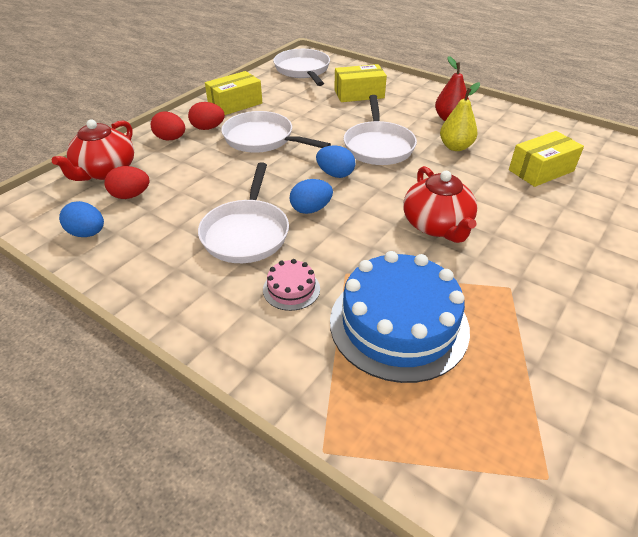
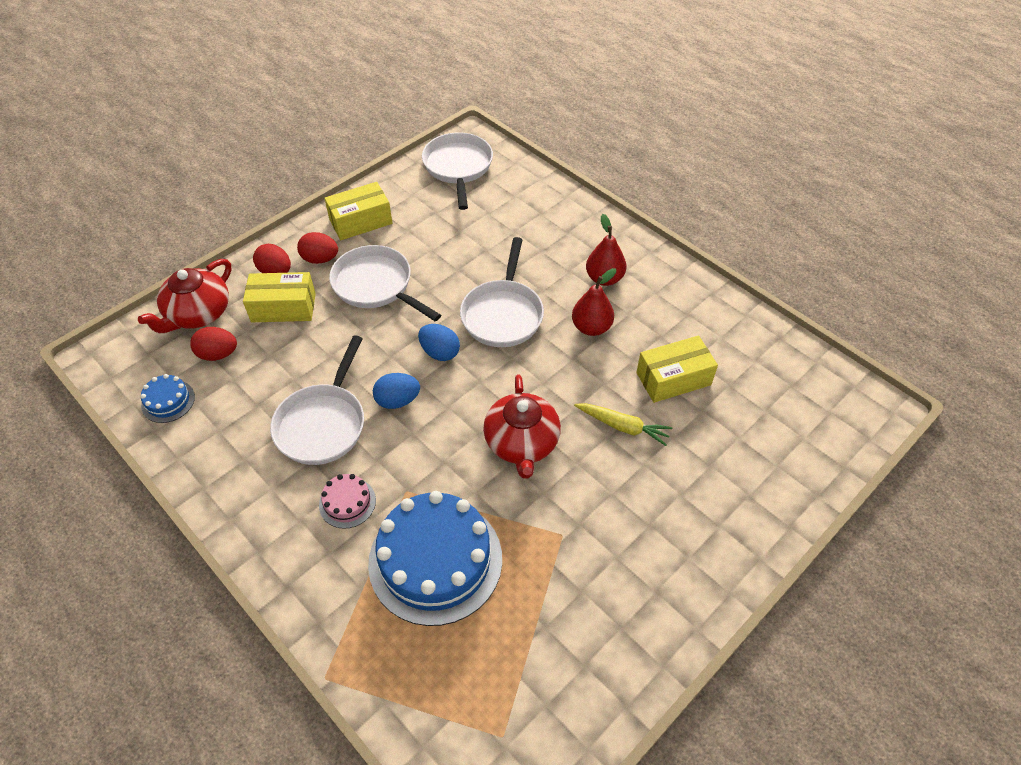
camera: 10 degrees right, 10 degrees up
(87, 233) = (168, 401): blue egg -> blue cake
(359, 94) = (512, 221): yellow box -> yellow box (283, 307)
(455, 147) = (591, 327): yellow pear -> red pear
(518, 205) = (623, 427): none -> yellow carrot

